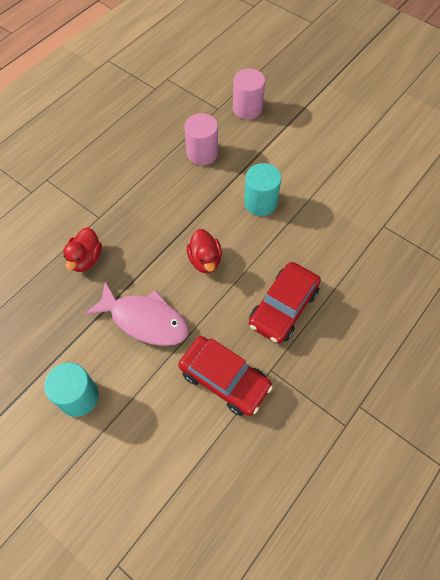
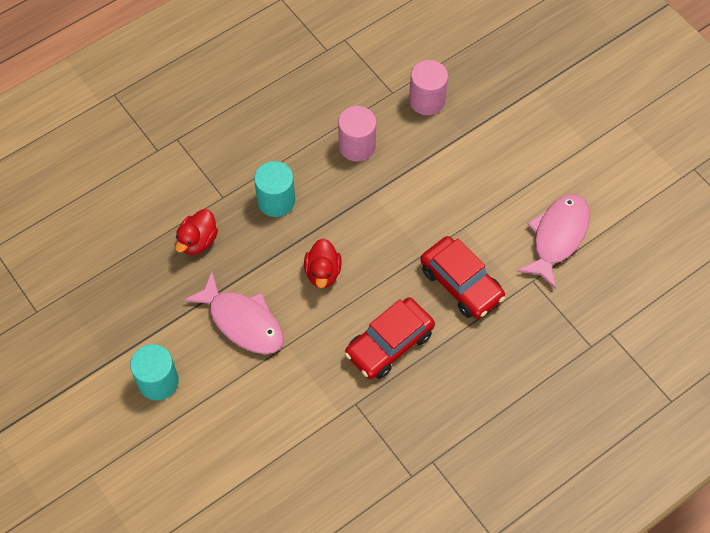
camera: 15 degrees right, 0 degrees up
(224, 379) = (305, 401): red car -> red car (461, 283)
(260, 202) = (404, 221): turquoise cylinder -> turquoise cylinder (276, 201)
(389, 187) = (557, 237): none -> pink fish

